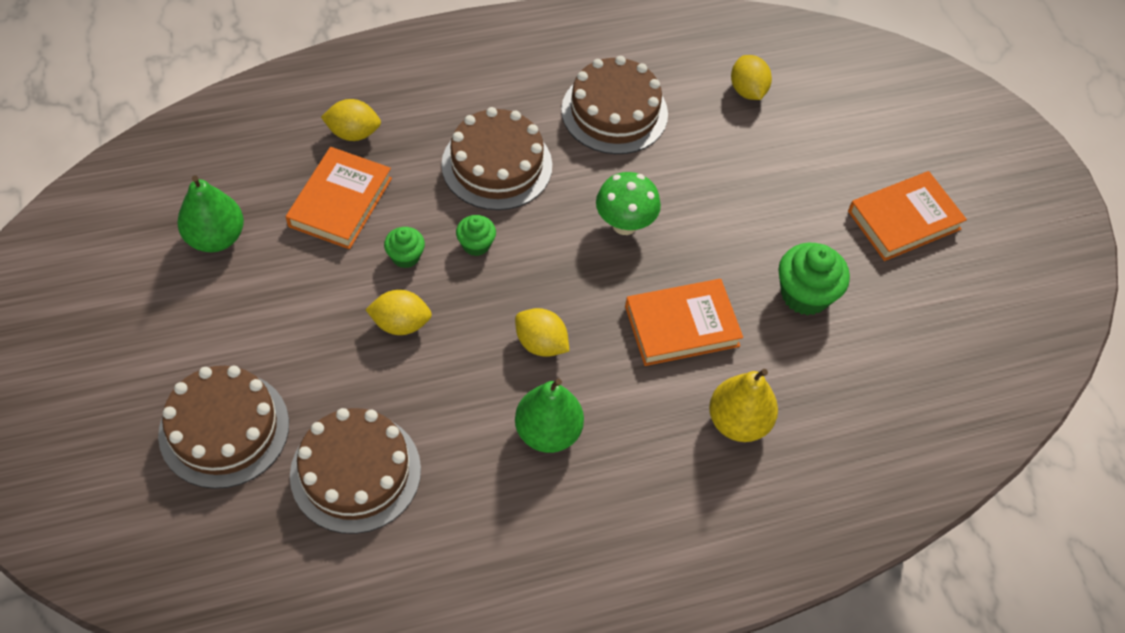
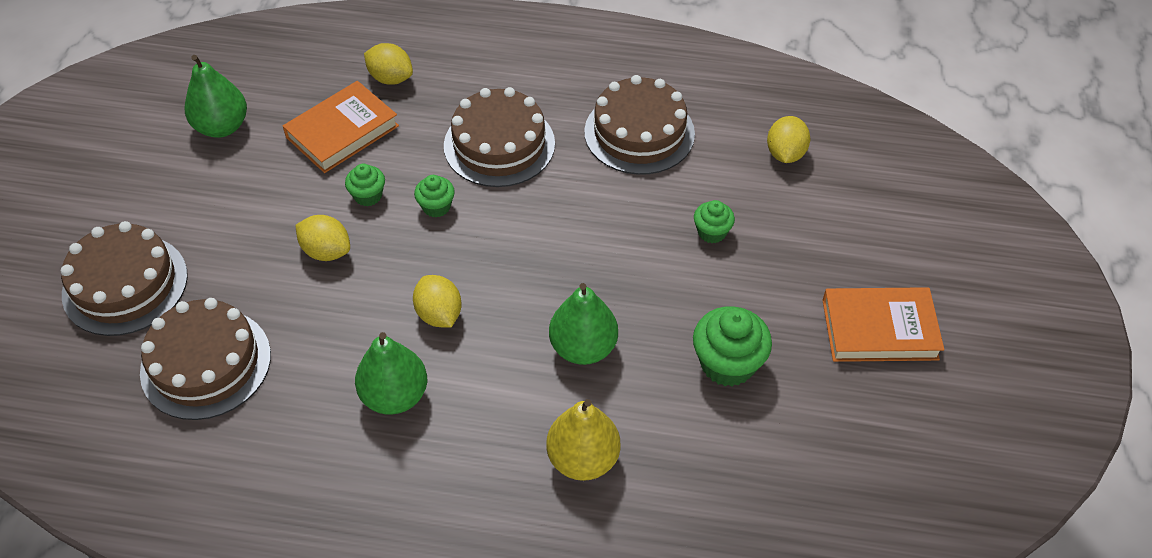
camera: 30 degrees right, 5 degrees down
(624, 224) = (586, 235): green mushroom -> none
(682, 326) = (583, 348): orange book -> green pear
(727, 183) = (712, 232): none -> green cupcake

